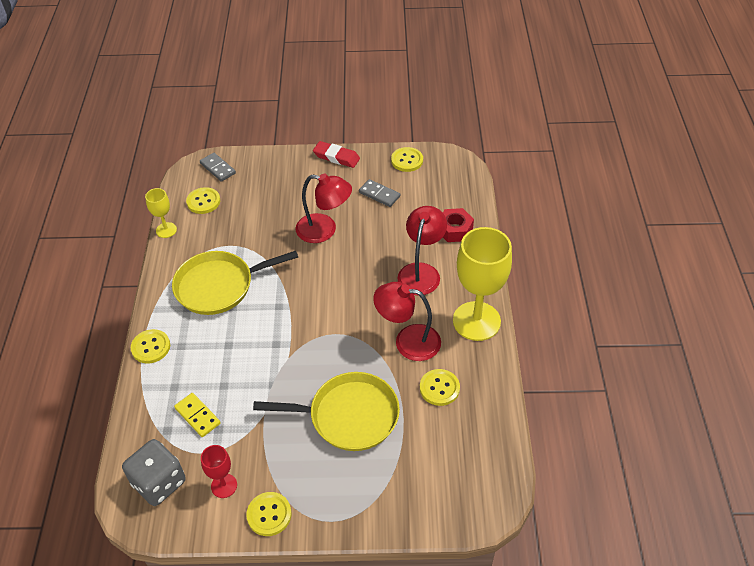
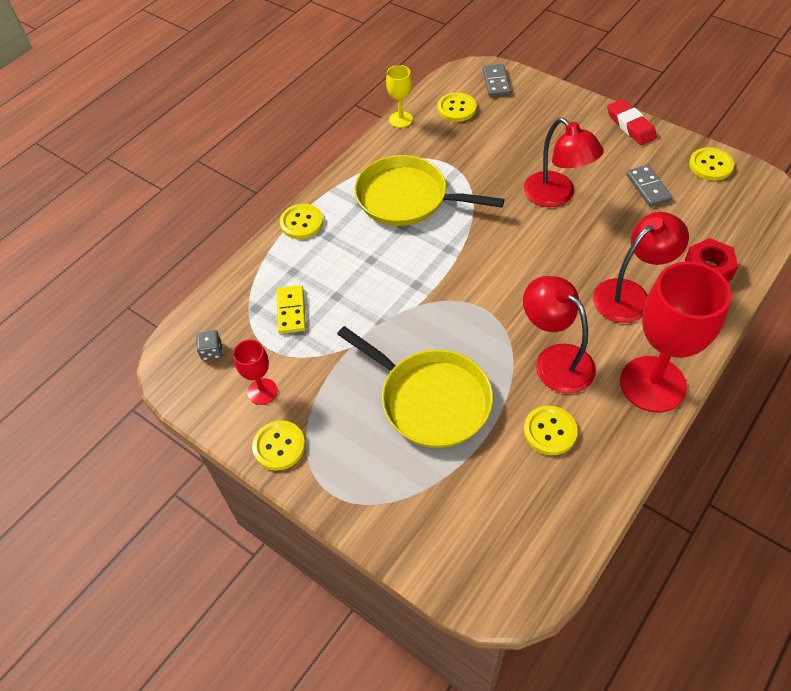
camera: 40 degrees right, 5 degrees up
(159, 482) = (212, 351): grey dice -> grey dice, size x0.46
(476, 321) = (652, 384): yellow goblet -> red goblet

